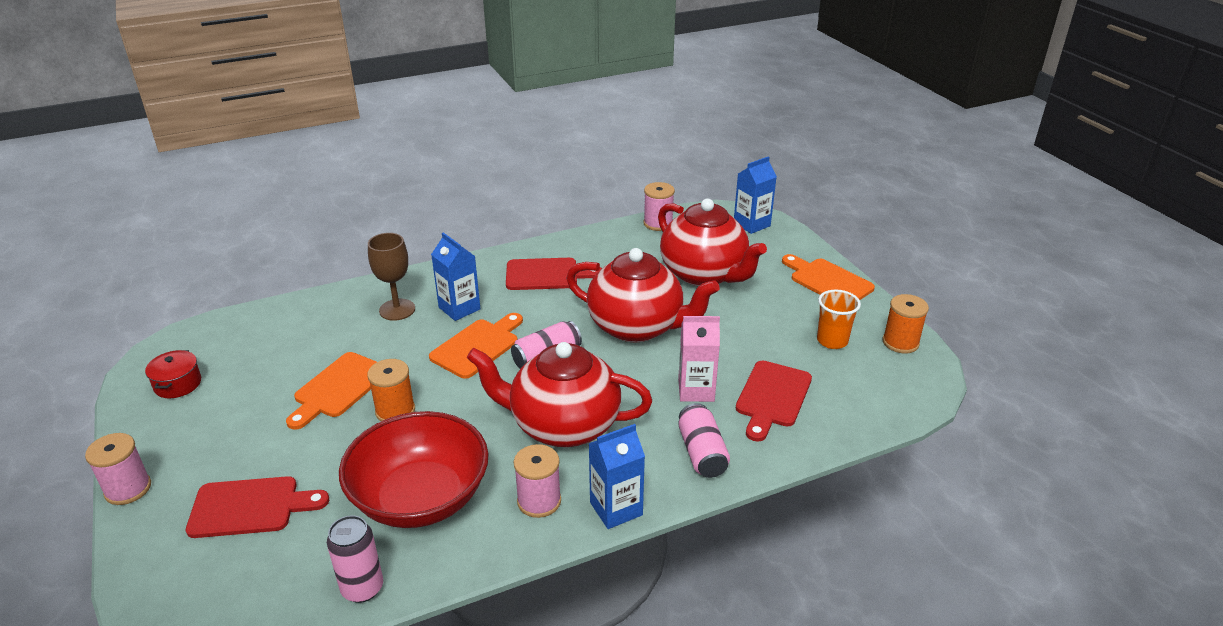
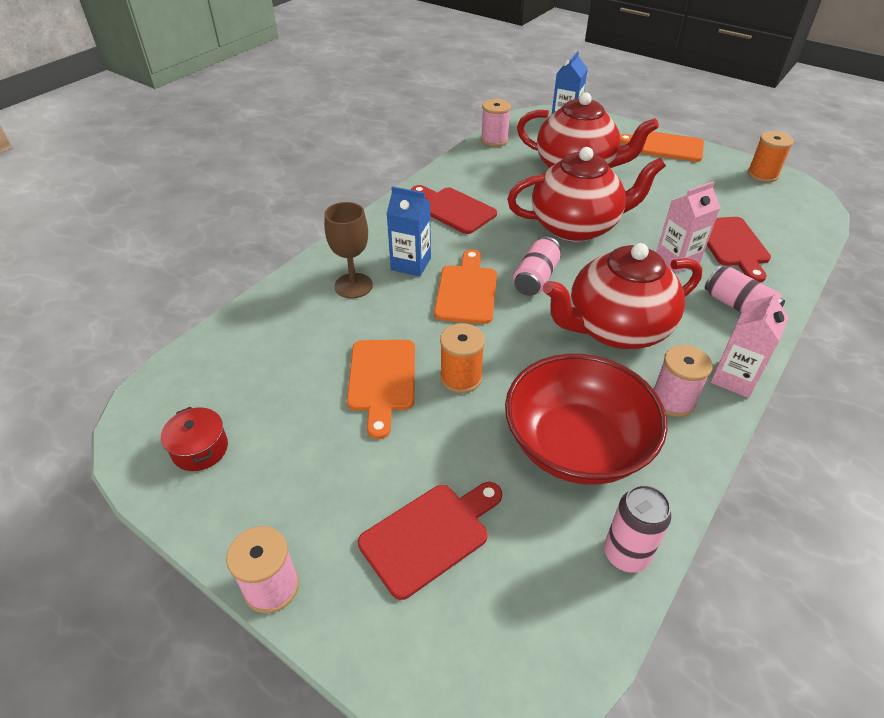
camera: 30 degrees left, 10 degrees up
(546, 274) = (453, 209): red cutting board -> red cutting board turned 105 degrees counterclockwise
(616, 509) = (734, 378): blue carton -> pink carton
(832, 341) = (720, 189): orange cup -> none

